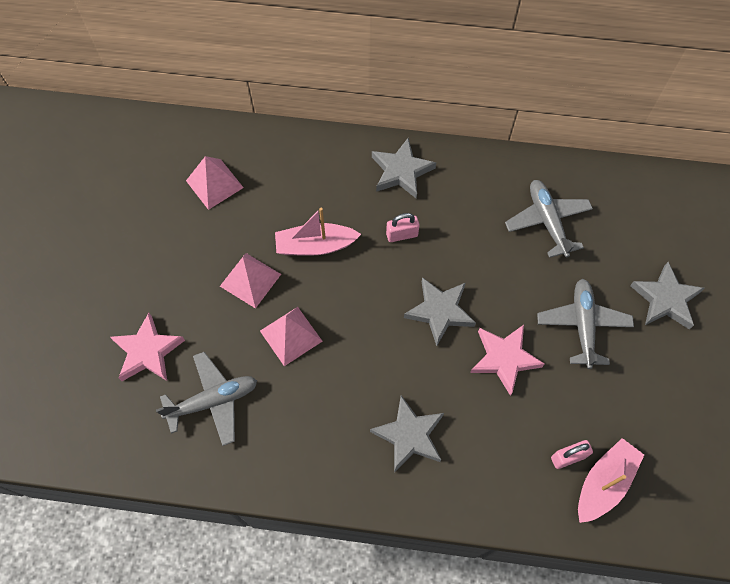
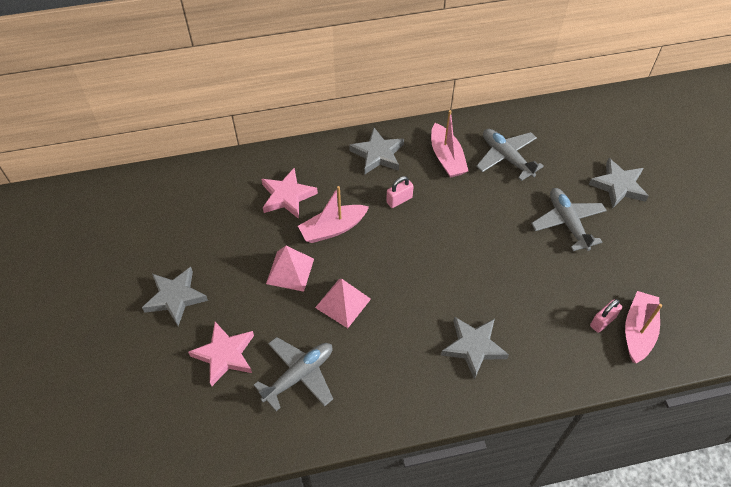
camera: 20 degrees left, 10 degrees down
(214, 184) = (227, 207): pink pyramid -> none
(440, 311) = (455, 247): grey star -> grey star (175, 297)
(477, 200) = (446, 158): none -> pink boat
(504, 359) = (520, 265): pink star -> pink star (287, 196)

